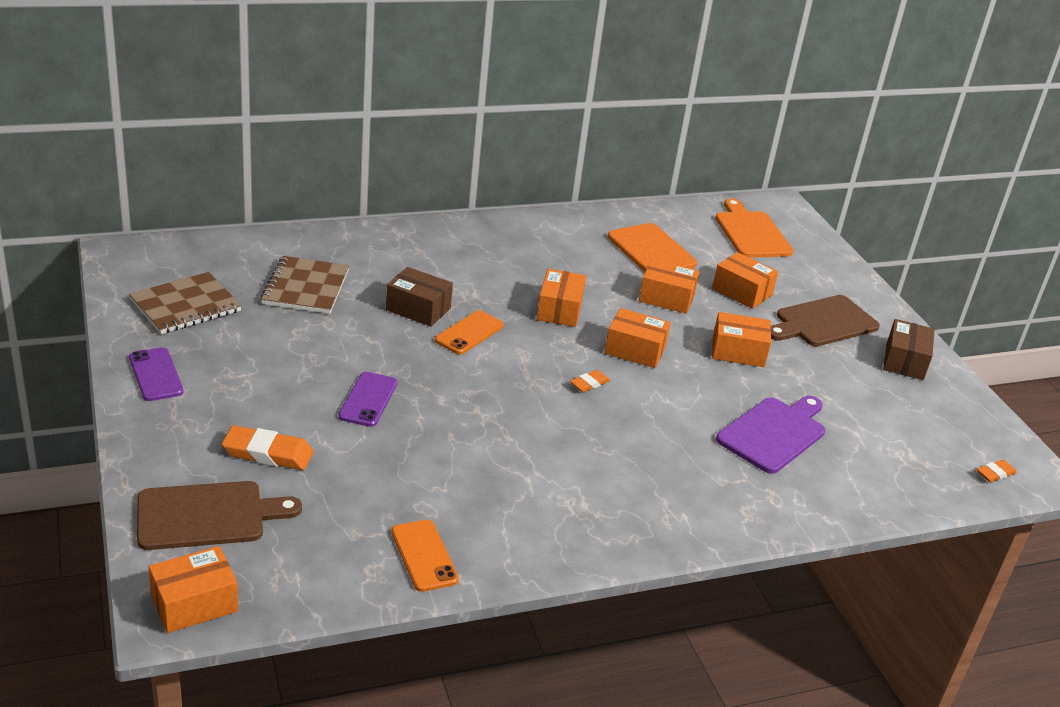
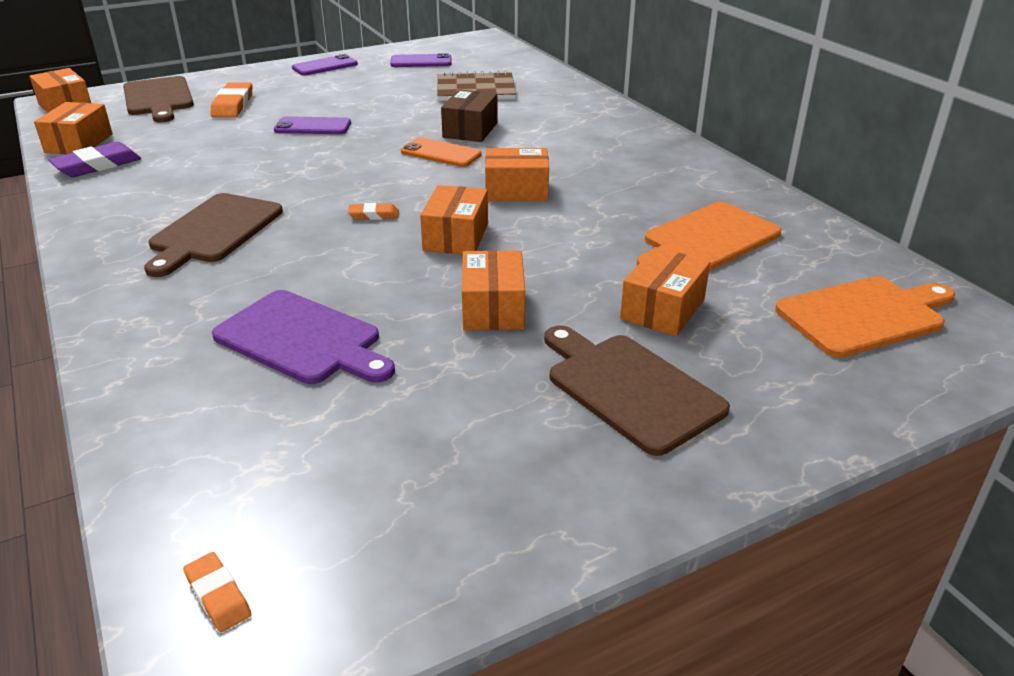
camera: 85 degrees right, 0 degrees up
(186, 306) = (421, 62): brown notebook -> purple phone
(424, 556) = (97, 165): orange phone -> purple eraser
(589, 384) = (374, 215): orange eraser -> orange eraser turned 45 degrees counterclockwise
(603, 471) = (213, 231): none -> brown cutting board
(666, 298) = (595, 252): orange box -> orange box (79, 143)
(904, 361) = (559, 486): brown box -> none

